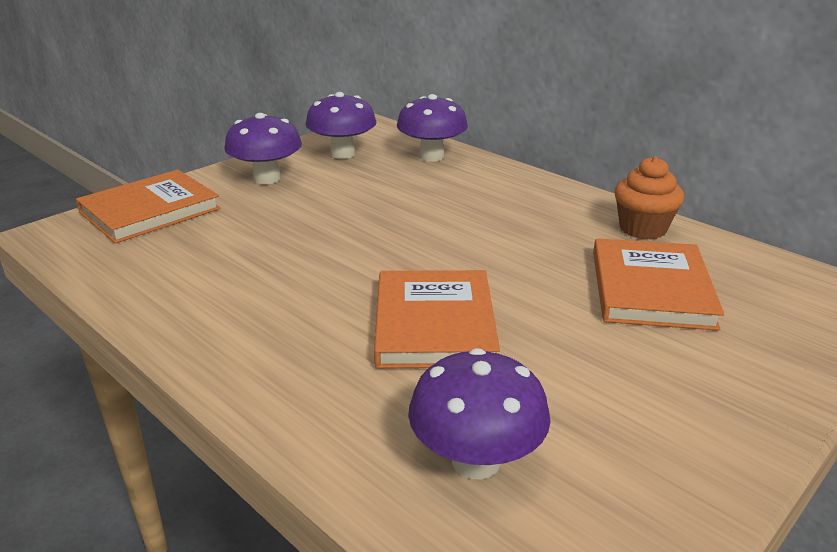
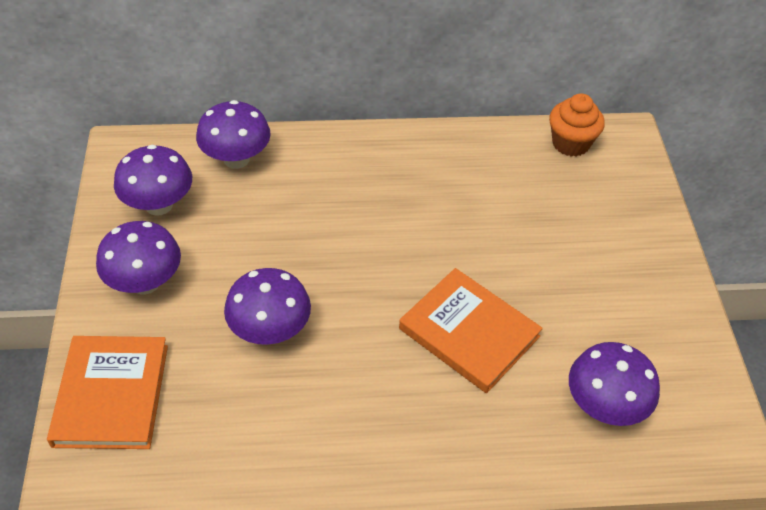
camera: 50 degrees left, 20 degrees up
(290, 236) = (270, 331): none -> purple mushroom
(642, 229) = (471, 148): orange cupcake -> orange cupcake (570, 143)
(651, 289) = (536, 206): orange book -> none

